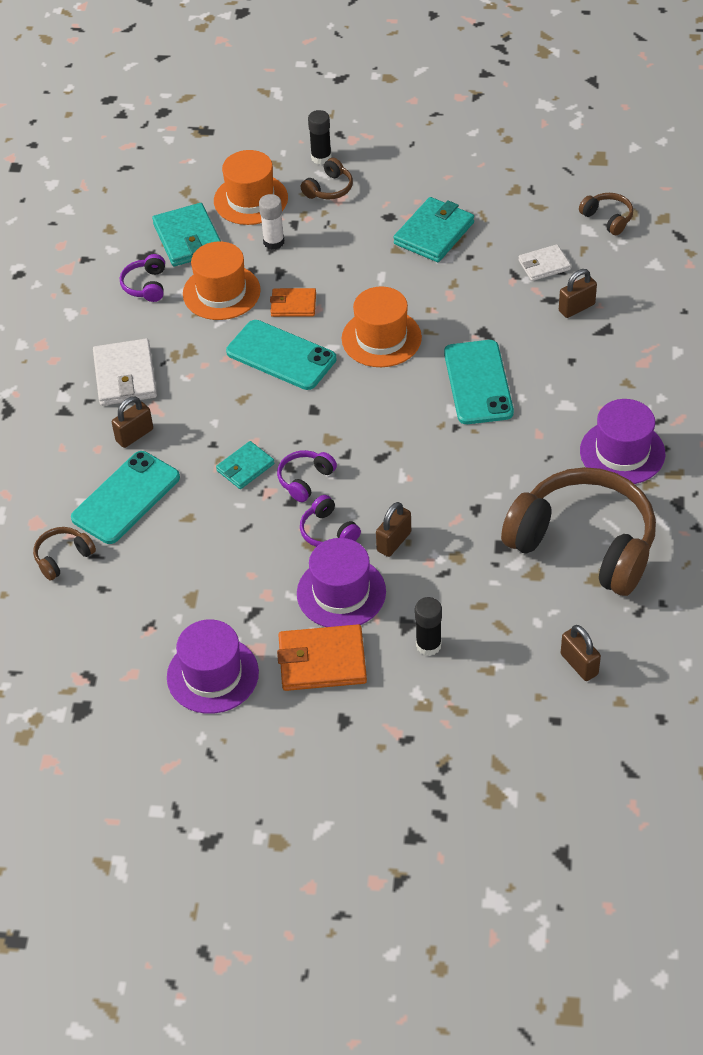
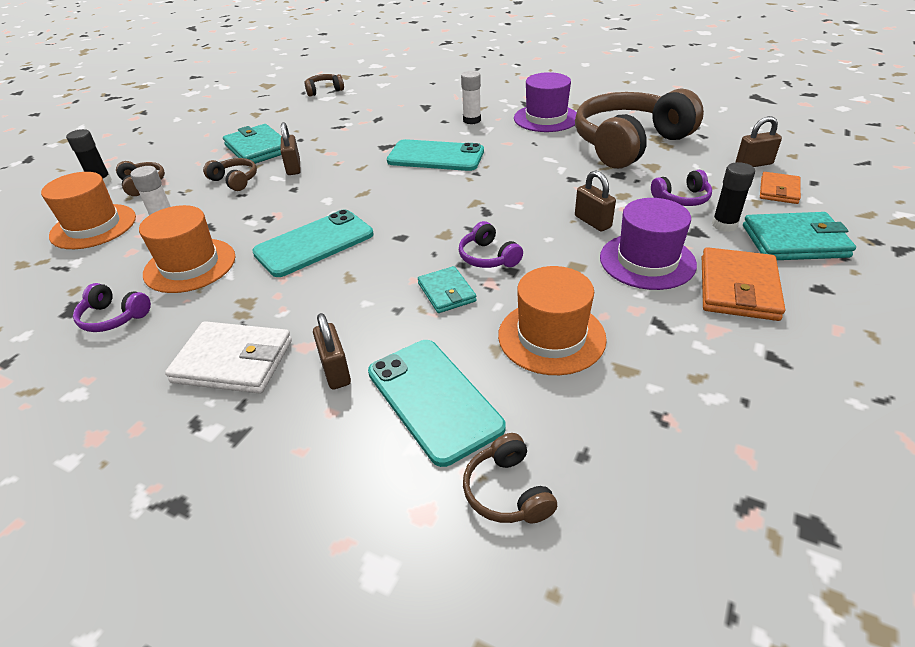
camera: 70 degrees left, 10 degrees down
(188, 238) = (88, 274): turquoise wallet -> turquoise wallet (794, 241)
(212, 675) = (752, 373): purple hat -> none
(293, 305) = (257, 226): orange wallet -> orange wallet (779, 190)
(328, 531) = (564, 255): purple headphones -> purple headphones (682, 198)
(362, 249) = (235, 180): none -> brown headphones
(381, 338) = (346, 189): orange hat -> orange hat (551, 337)
(544, 265) = (342, 115): white wallet -> none
(576, 308) = (395, 112): brown padlock -> brown padlock (293, 168)
(584, 385) = (472, 120): none -> white glue stick

